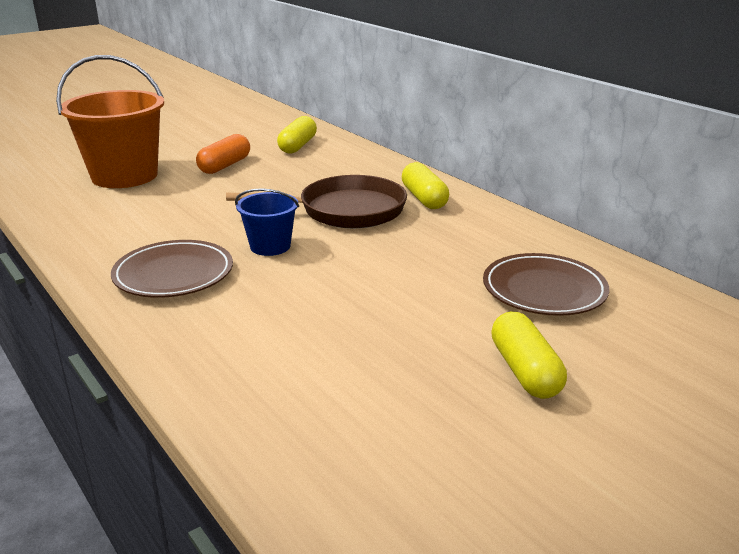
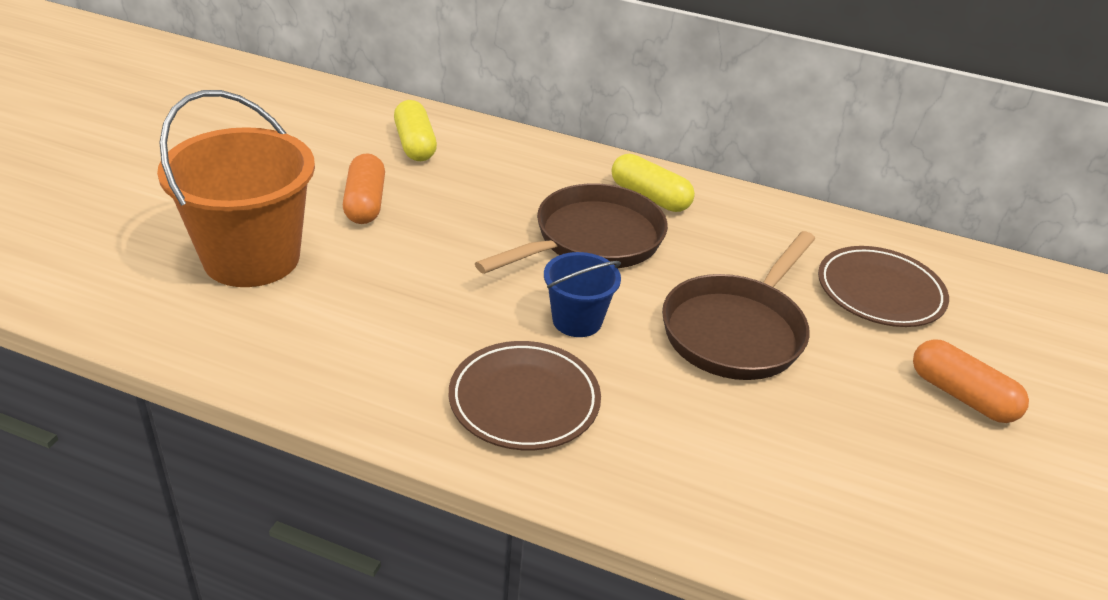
camera: 35 degrees left, 10 degrees up
(379, 280) = (736, 331): none -> brown pan
(525, 371) = (962, 395): yellow capsule -> orange capsule

